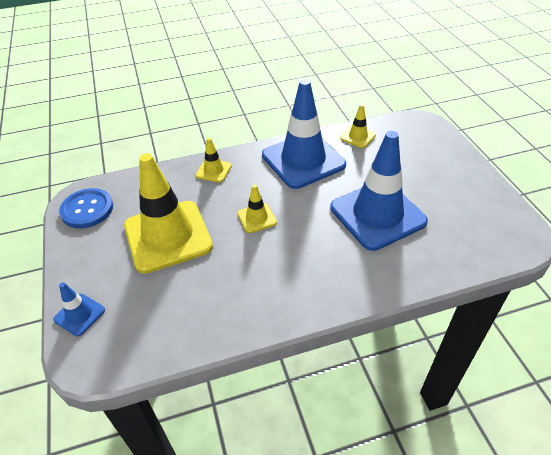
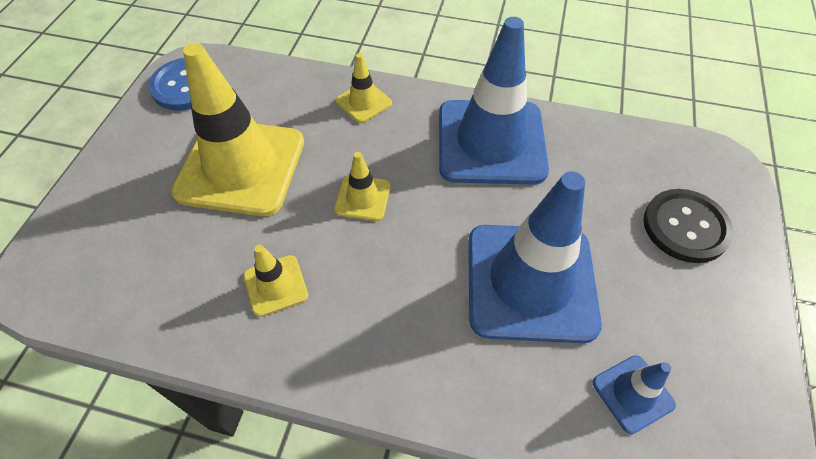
camera: 30 degrees right, 10 degrees up
(79, 315) = (75, 218): blue traffic cone -> blue traffic cone (632, 393)
(358, 137) = (599, 142): yellow traffic cone -> yellow traffic cone (275, 285)
(427, 157) = (685, 227): none -> black button

